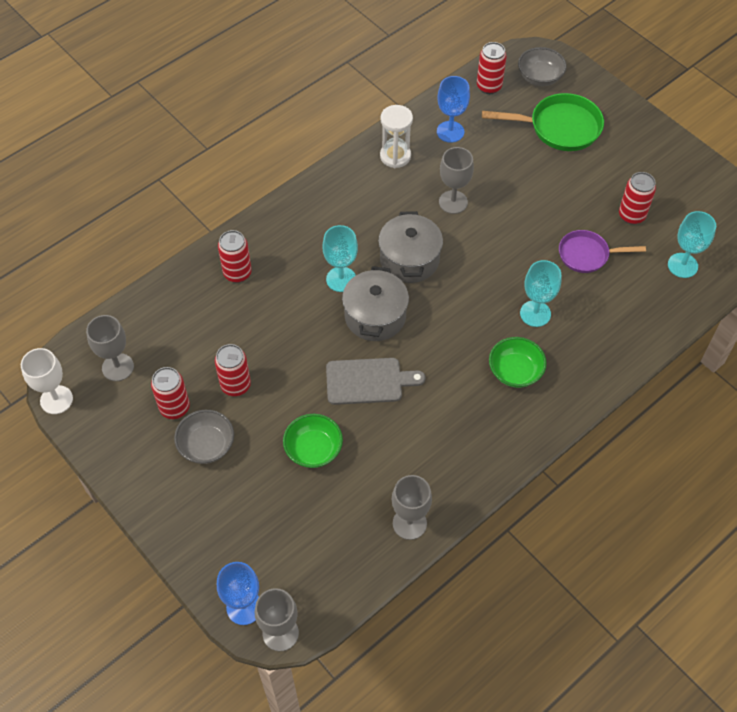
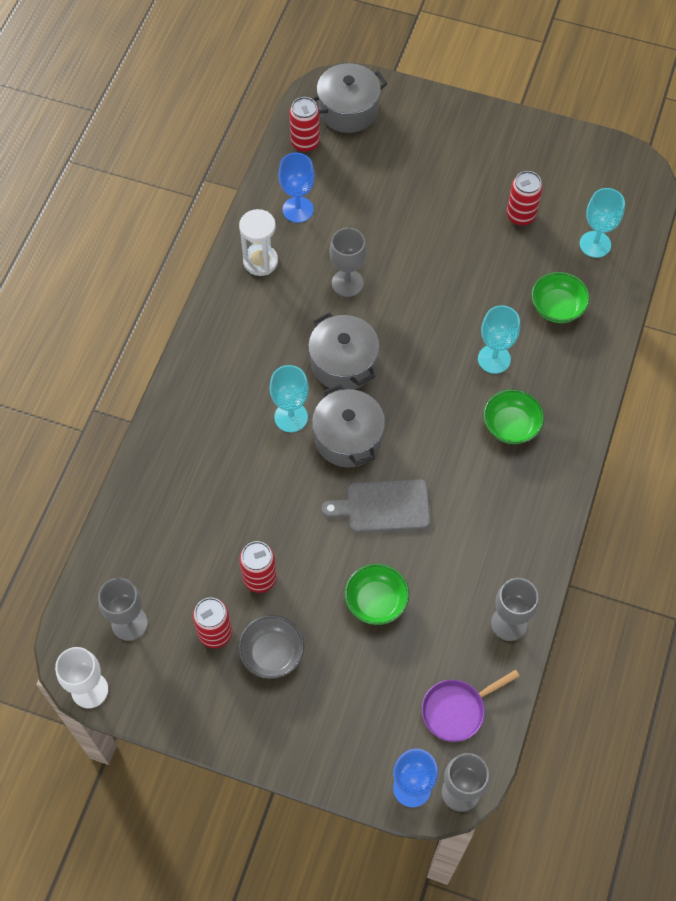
camera: 30 degrees left, 5 degrees up
(237, 273) = (184, 463): red can -> none
(368, 381) = (383, 507): grey cutting board -> grey cutting board turned 150 degrees counterclockwise
(540, 77) = (348, 110): grey bowl -> grey pot
(559, 127) = (400, 156): green pan -> none
(587, 255) = (504, 276): purple pan -> purple pan (457, 710)
(616, 299) = (557, 307): none -> green bowl

